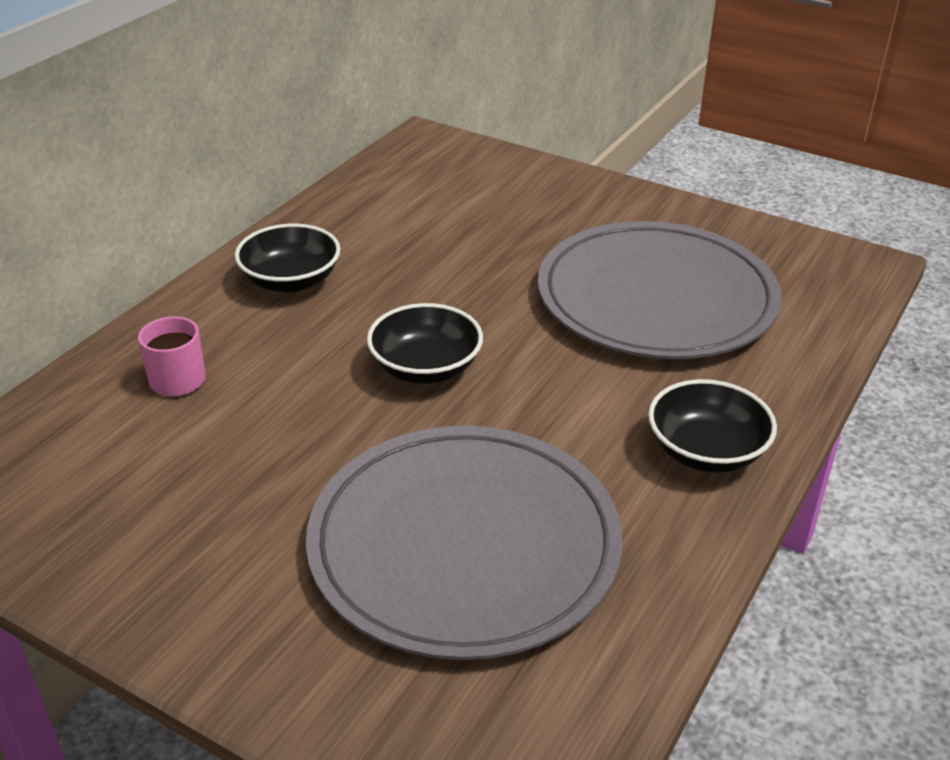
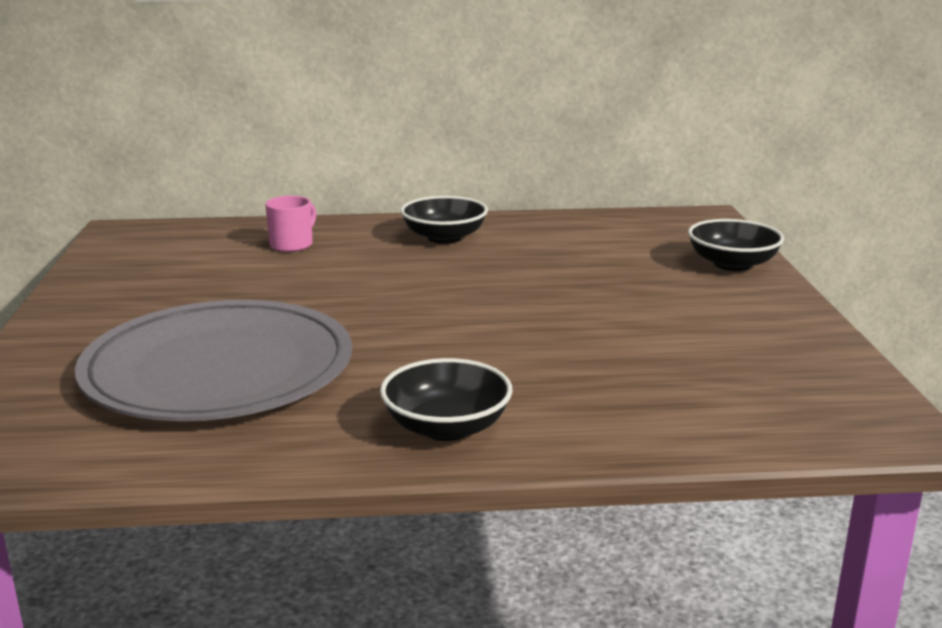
camera: 55 degrees right, 15 degrees down
(425, 368) = (406, 301): black bowl -> black bowl (732, 264)
(656, 298) = (641, 351): grey plate -> none

